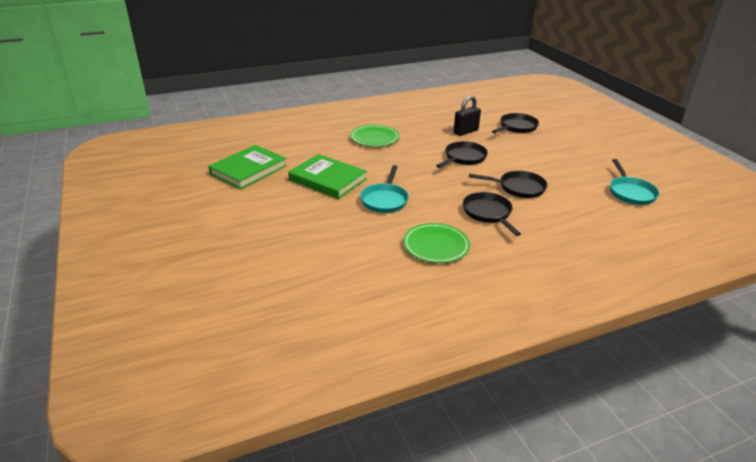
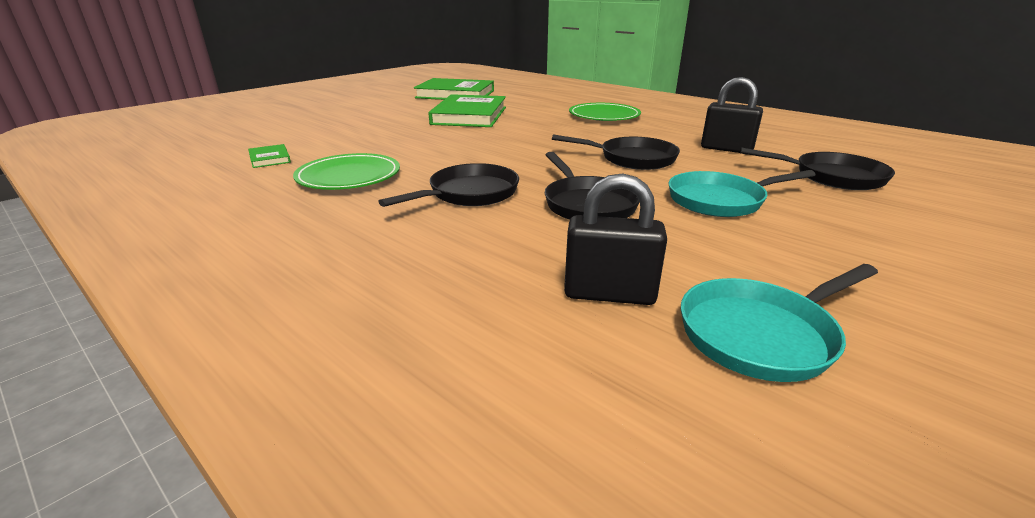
camera: 65 degrees right, 5 degrees down
(373, 273) = (270, 159): none -> green book
(385, 200) = (448, 140): turquoise pan -> turquoise pan (720, 200)
(600, 208) = (609, 294): none -> black padlock

